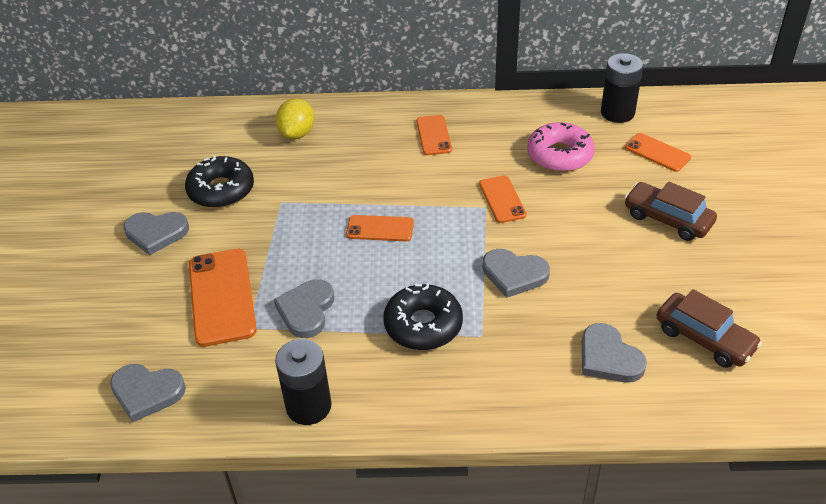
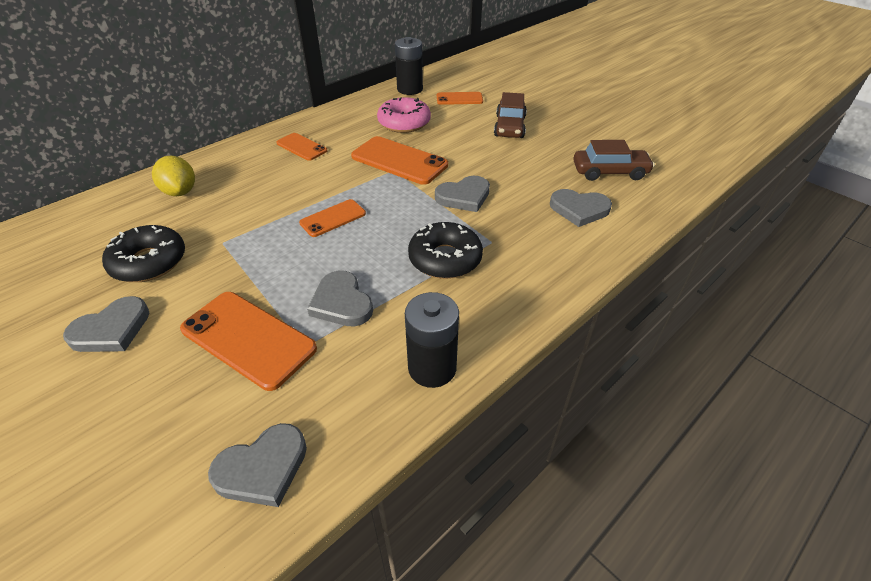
camera: 45 degrees left, 0 degrees up
(502, 199) = (399, 161): orange phone -> orange phone, size x1.72
(667, 219) = (510, 126): brown car -> brown car turned 75 degrees counterclockwise

